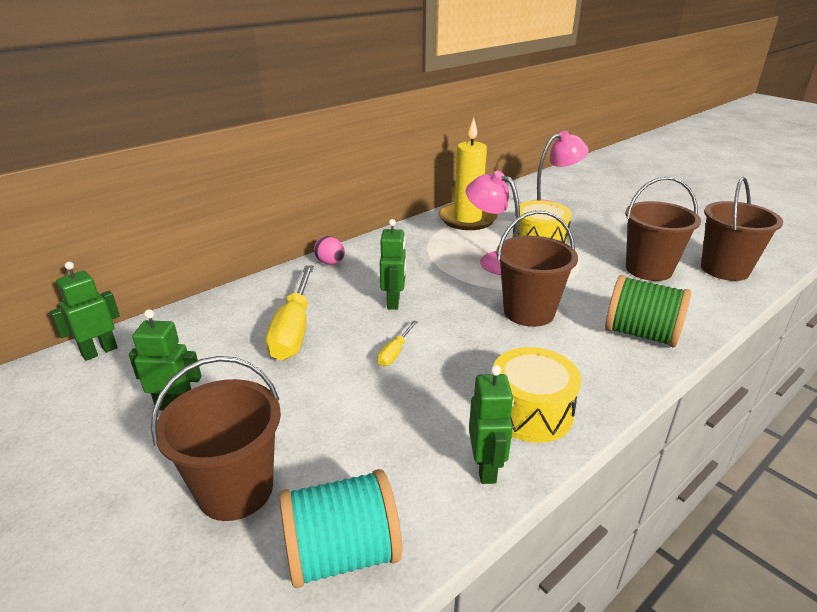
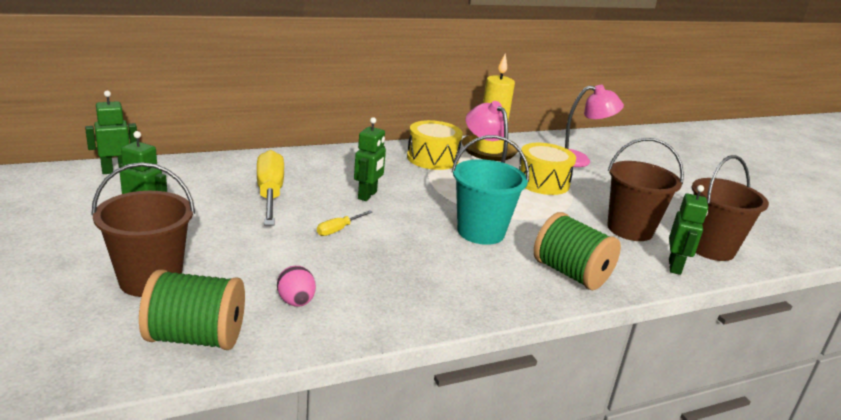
camera: 15 degrees right, 5 degrees down
(294, 330) = (270, 194): yellow screwdriver -> yellow screwdriver turned 150 degrees clockwise
(330, 263) = (337, 155): pink egg -> pink egg (296, 302)
(342, 553) = (196, 337): turquoise spool -> green spool
(486, 468) = (346, 322): green robot -> green robot (675, 267)
(529, 312) = (480, 232): brown bucket -> turquoise bucket
(530, 411) = (416, 298): yellow drum -> yellow drum (432, 158)

